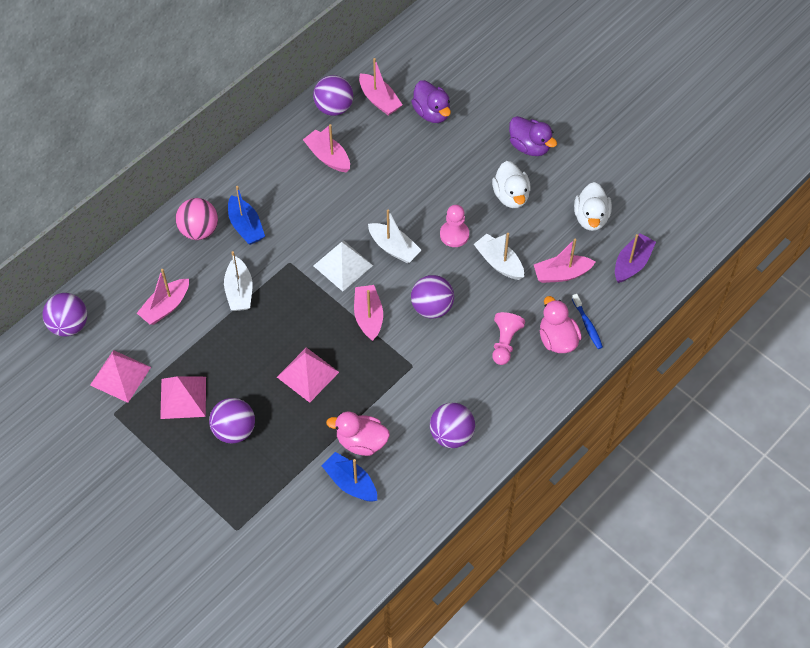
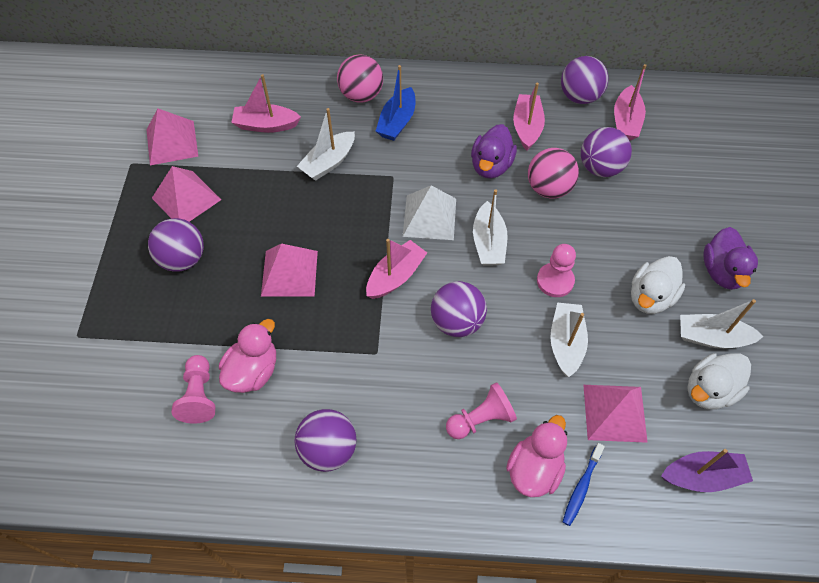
camera: 50 degrees right, 0 degrees up
(69, 325) = (192, 79): purple ball -> purple ball (600, 167)
(350, 482) = (199, 395): blue boat -> pink pawn
(361, 442) = (253, 371): pink duck -> pink duck turned 60 degrees clockwise
(387, 184) = (548, 188): none -> pink ball
(432, 113) = (660, 167): purple duck -> purple duck (491, 166)
(561, 274) = (614, 413): pink boat -> pink pyramid
(563, 188) = (712, 337): none -> white boat

